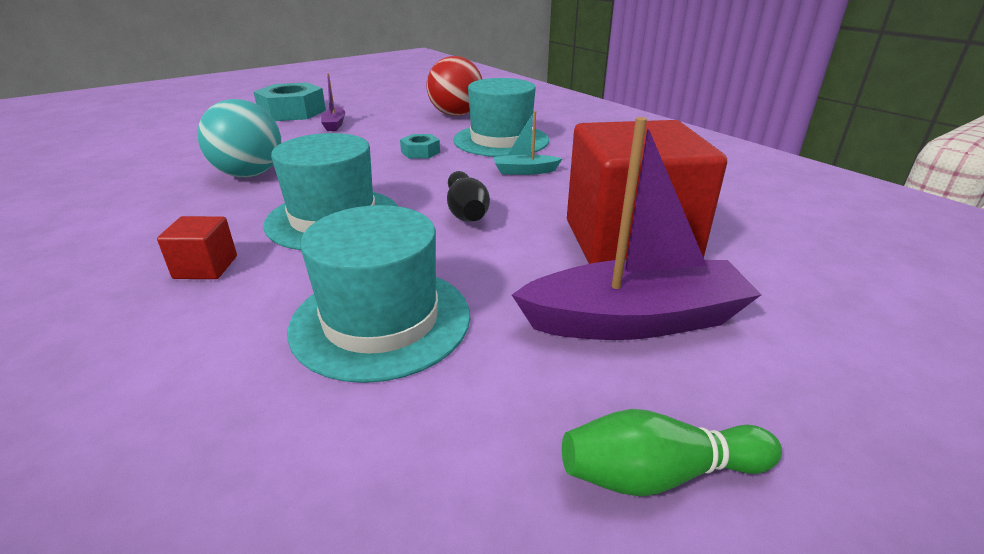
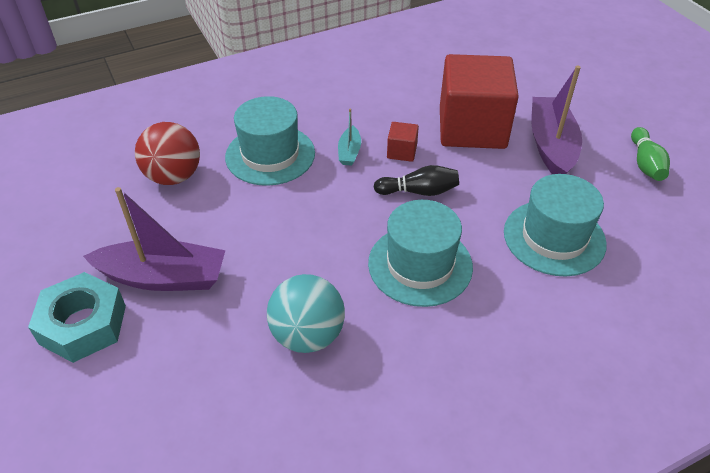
camera: 80 degrees left, 15 degrees up
(206, 267) = (491, 331): red cube -> red cube (401, 152)
(334, 125) = (163, 277): purple boat -> purple boat, size x2.09
(420, 152) = (284, 209): turquoise nut -> none

